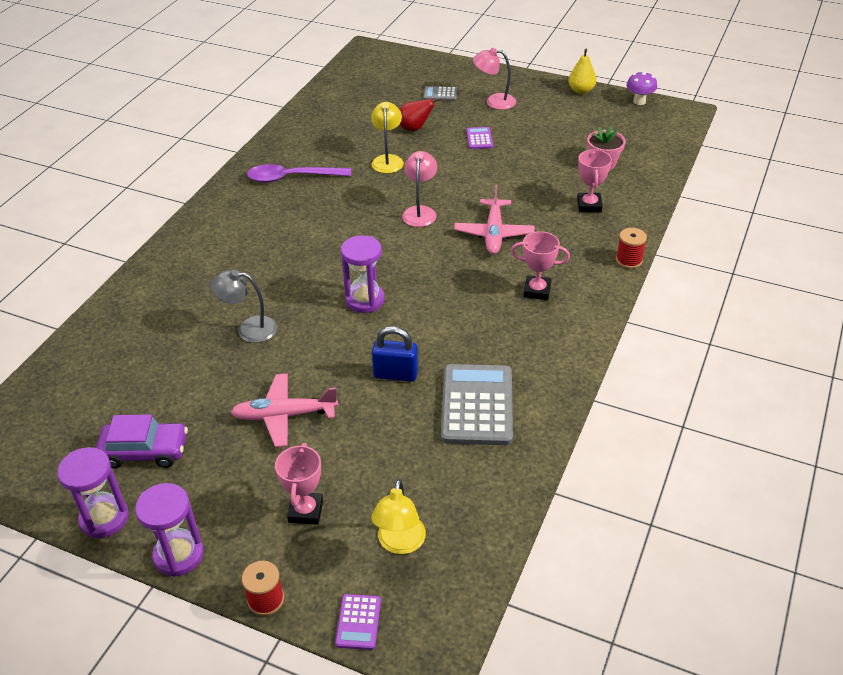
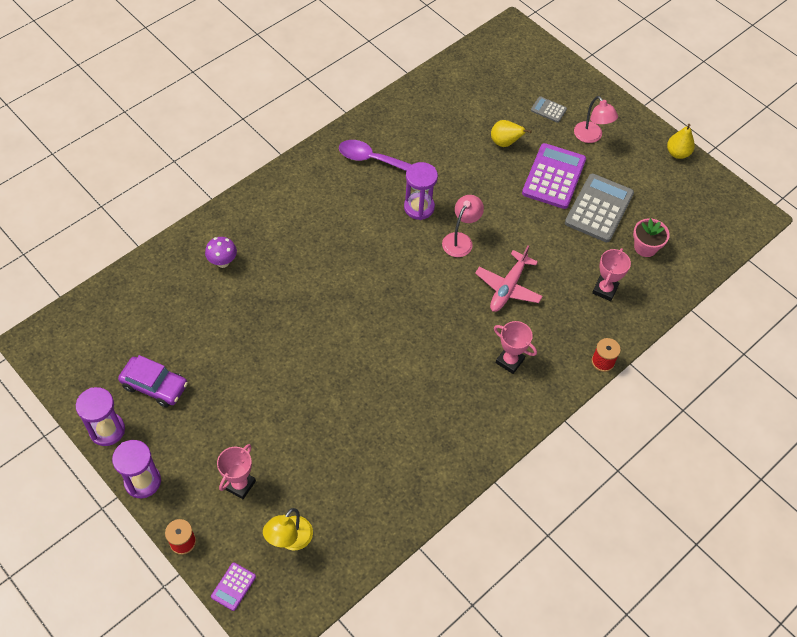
camera: 20 degrees right, 15 degrees up
(249, 329) = (272, 305): grey lamp -> none
(284, 415) = (262, 397): pink plane -> none
(365, 300) = (371, 314): purple hourglass -> purple hourglass (419, 207)
(388, 160) = (463, 171): yellow lamp -> none
(396, 374) = (359, 394): blue padlock -> none
(415, 128) = (505, 143): red pear -> yellow pear
(477, 405) = (404, 449): grey calculator -> grey calculator (599, 208)
(479, 139) = (553, 176): purple calculator -> purple calculator, size x2.12
(494, 101) = (591, 137): pink lamp -> pink lamp turned 150 degrees counterclockwise
(639, 101) = (723, 187): purple mushroom -> purple mushroom (223, 262)

